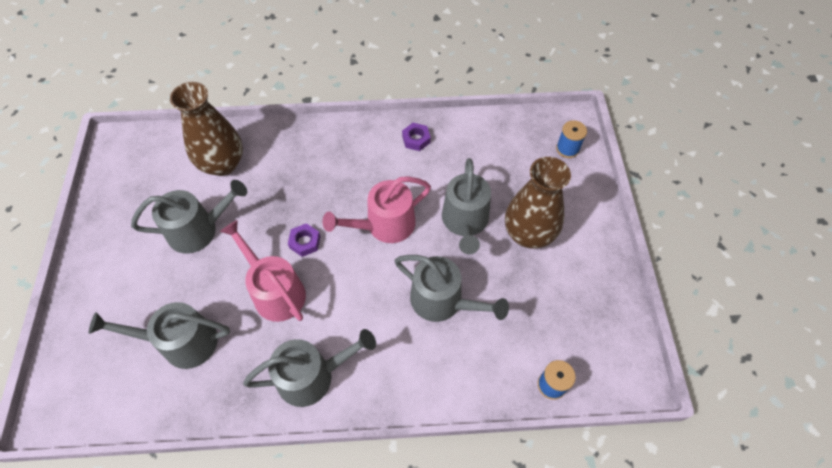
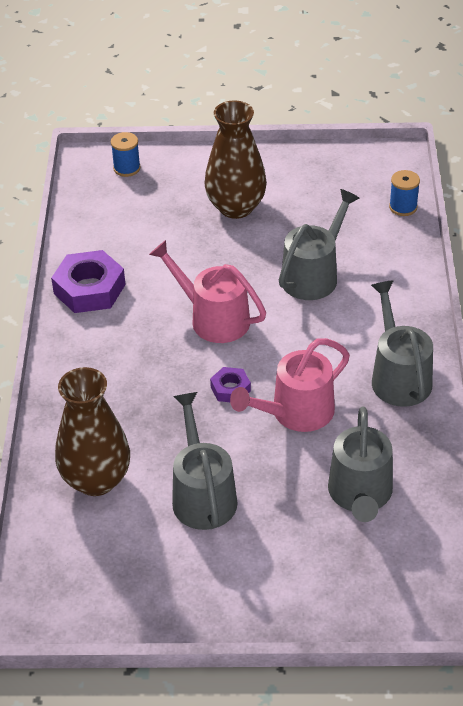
camera: 85 degrees left, 15 degrees down
(385, 225) = (213, 318): pink watering can -> pink watering can turned 150 degrees clockwise
(416, 139) = (89, 289): purple nut -> purple nut, size x1.90
(465, 222) = (216, 253): grey watering can -> none

